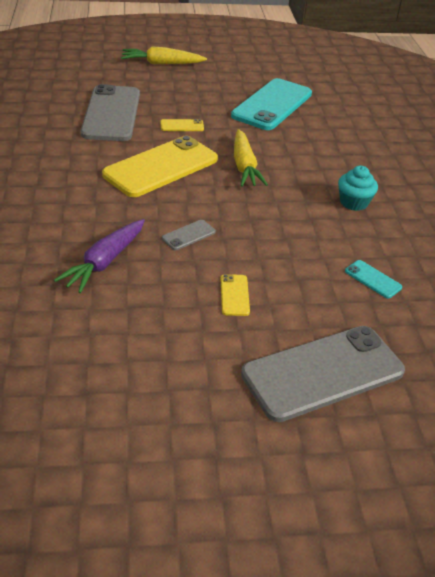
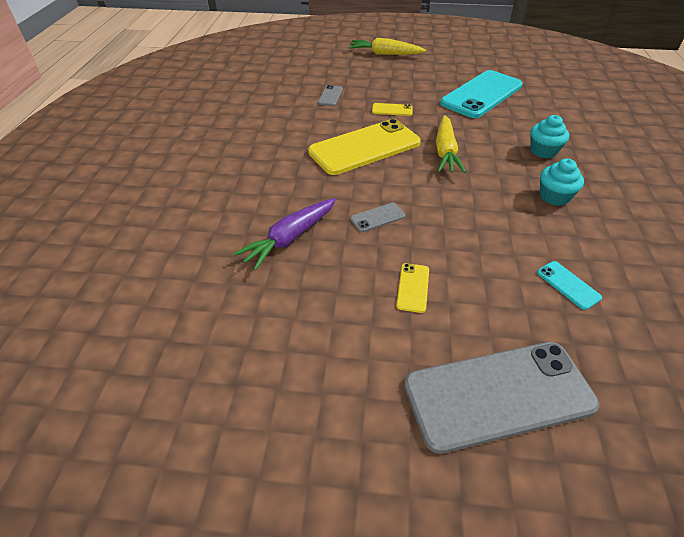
camera: 15 degrees right, 5 degrees up
(111, 114) = (330, 96): grey phone -> grey phone, size x0.41
(339, 160) = (543, 151): none -> turquoise cupcake

